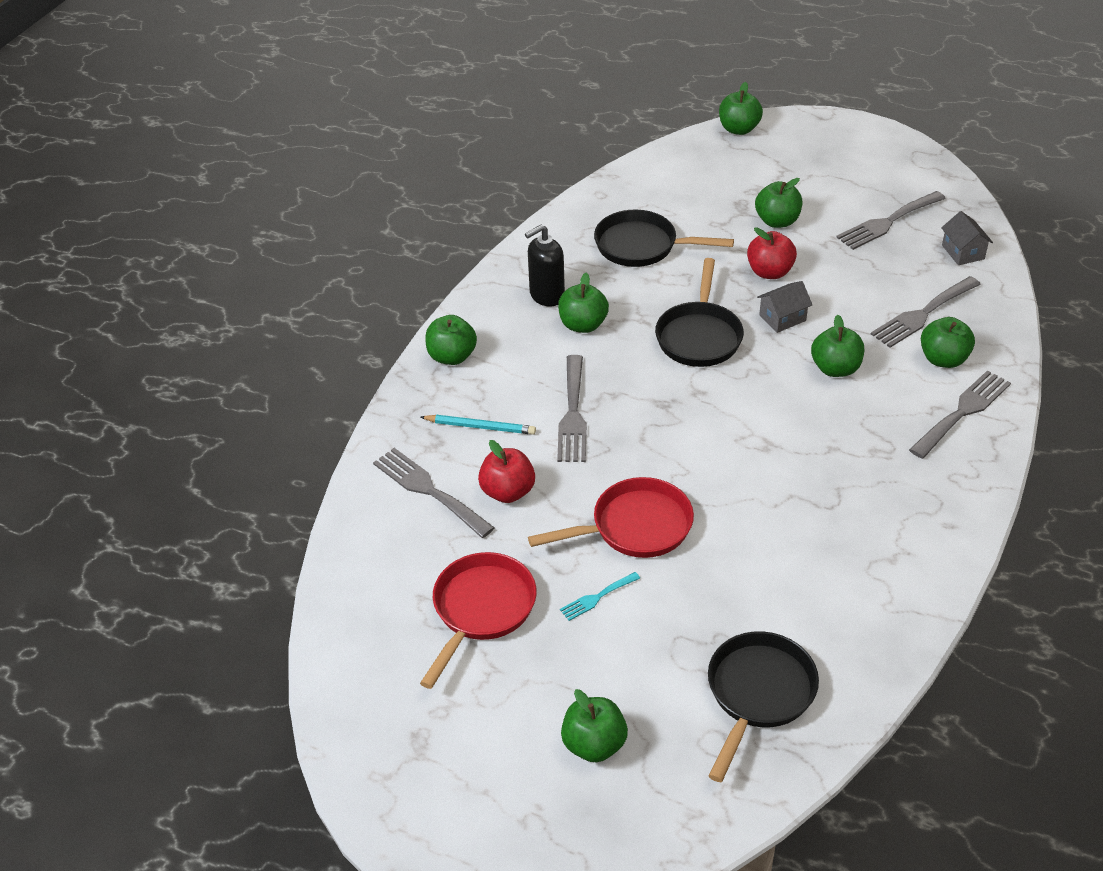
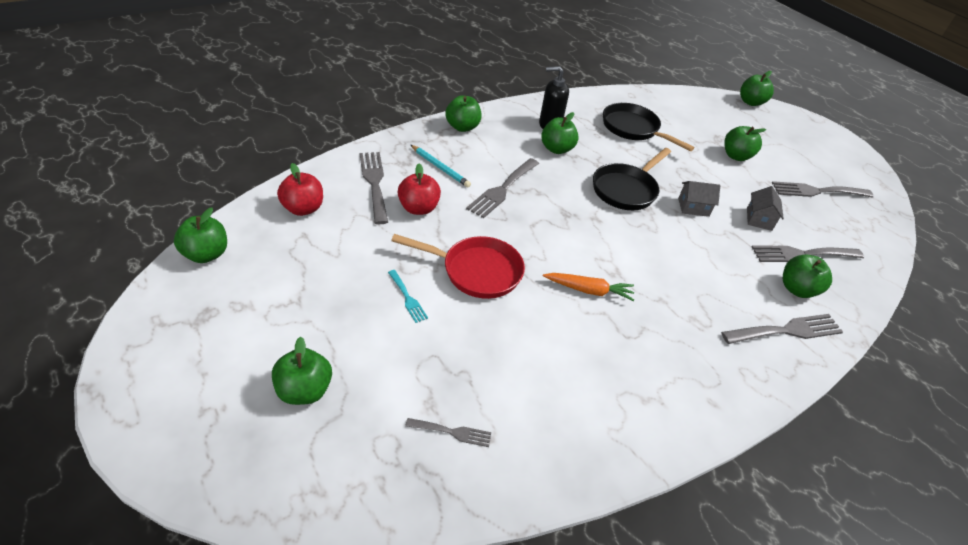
camera: 25 degrees right, 0 degrees up
(481, 610) = (329, 262): red pan -> none
(597, 597) = (407, 298): turquoise fork -> turquoise fork turned 120 degrees counterclockwise
(758, 480) = (588, 290): none -> orange carrot
(758, 694) = (452, 432): black pan -> grey fork
(769, 272) = (707, 179): red apple -> red apple (303, 209)
(835, 368) = (707, 254): green apple -> green apple (206, 254)
(963, 252) = (863, 233): grey house -> grey house (759, 219)

